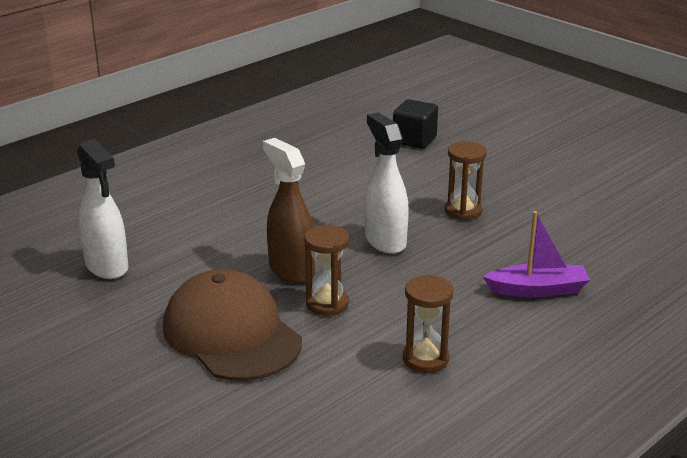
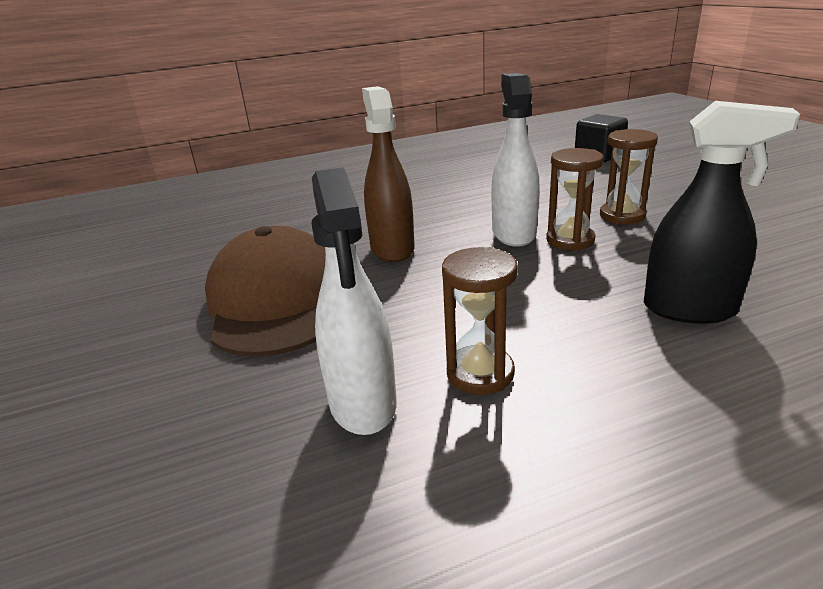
camera: 25 degrees right, 0 degrees up
(107, 267) = (230, 225): white spray bottle -> white spray bottle (363, 404)
(327, 304) = (404, 286): brown hourglass -> brown hourglass (570, 240)
(537, 290) = (690, 309): purple boat -> black spray bottle

